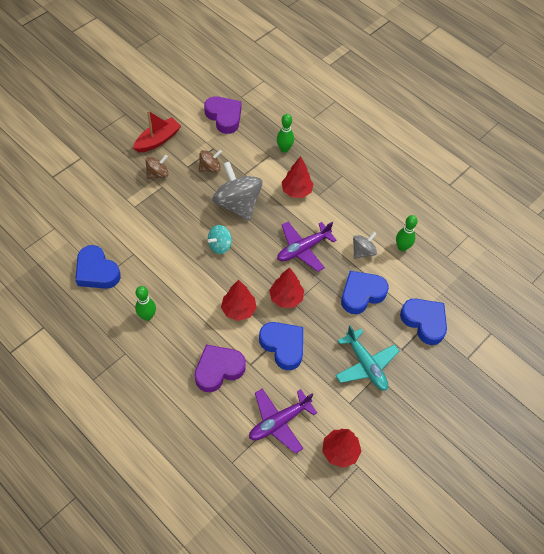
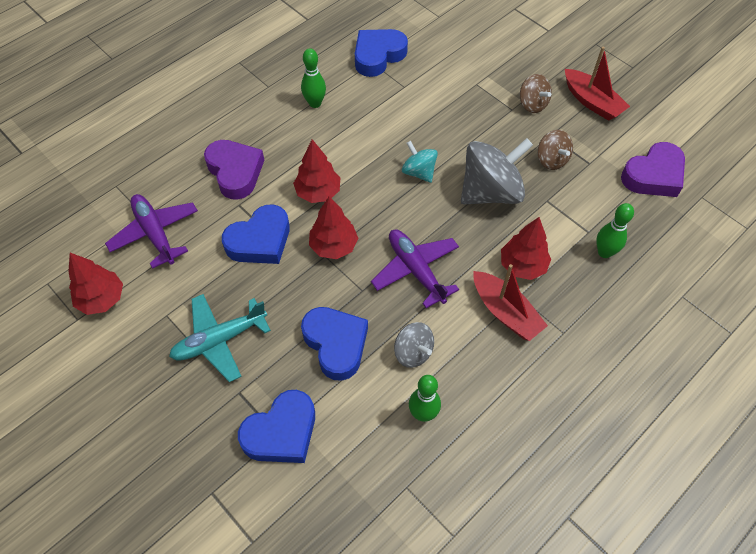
camera: 95 degrees right, 0 degrees up
(330, 202) = (505, 312): none -> red boat

